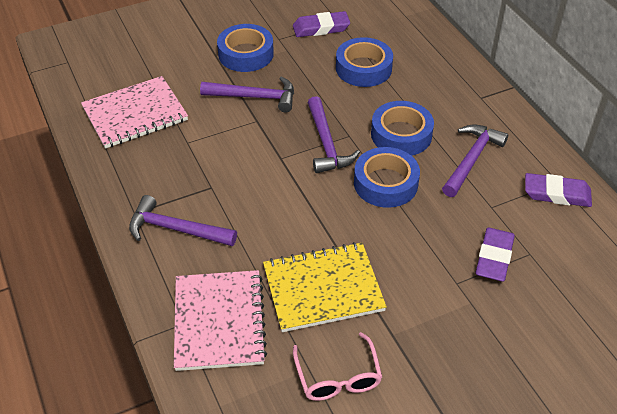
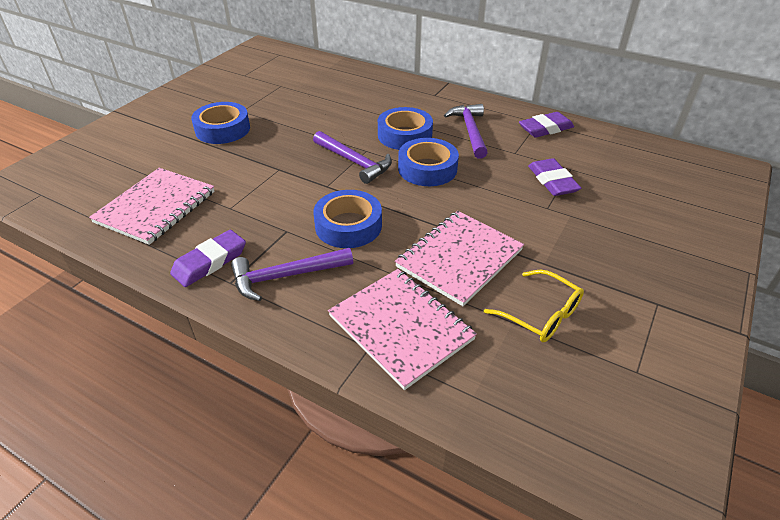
camera: 35 degrees left, 5 degrees down
(255, 97) = (261, 154): purple hammer -> none
(321, 28) = (271, 93): purple eraser -> purple eraser (210, 262)
(323, 288) = (459, 258): yellow notebook -> pink notebook
(337, 376) = (540, 314): pink glasses -> yellow glasses
(363, 68) = (331, 106): blue tape -> blue tape (348, 226)

